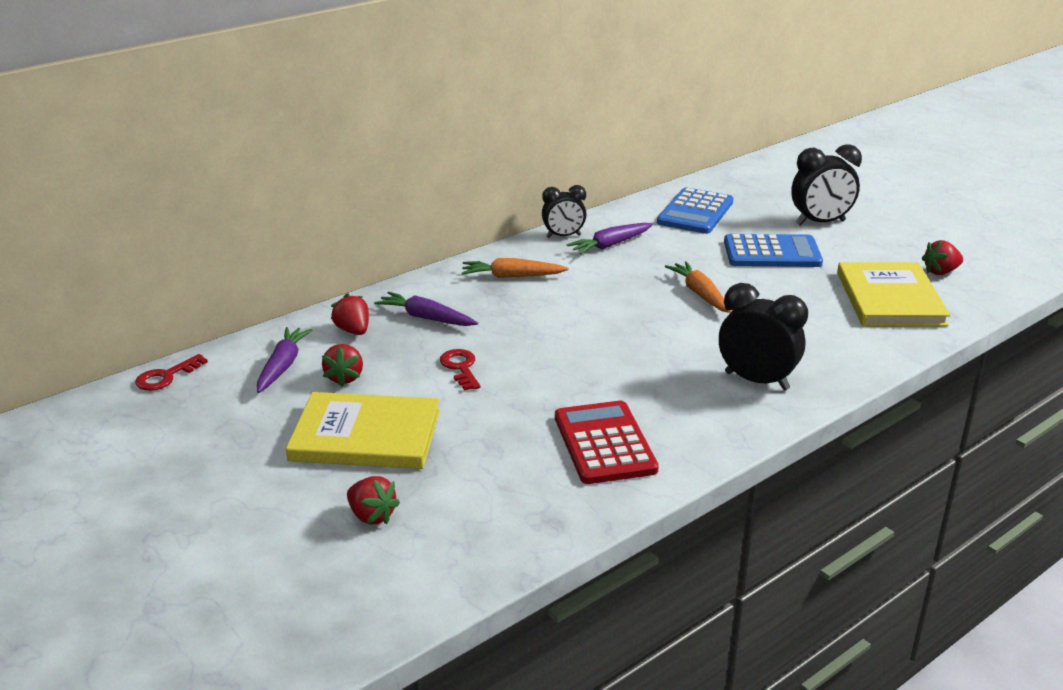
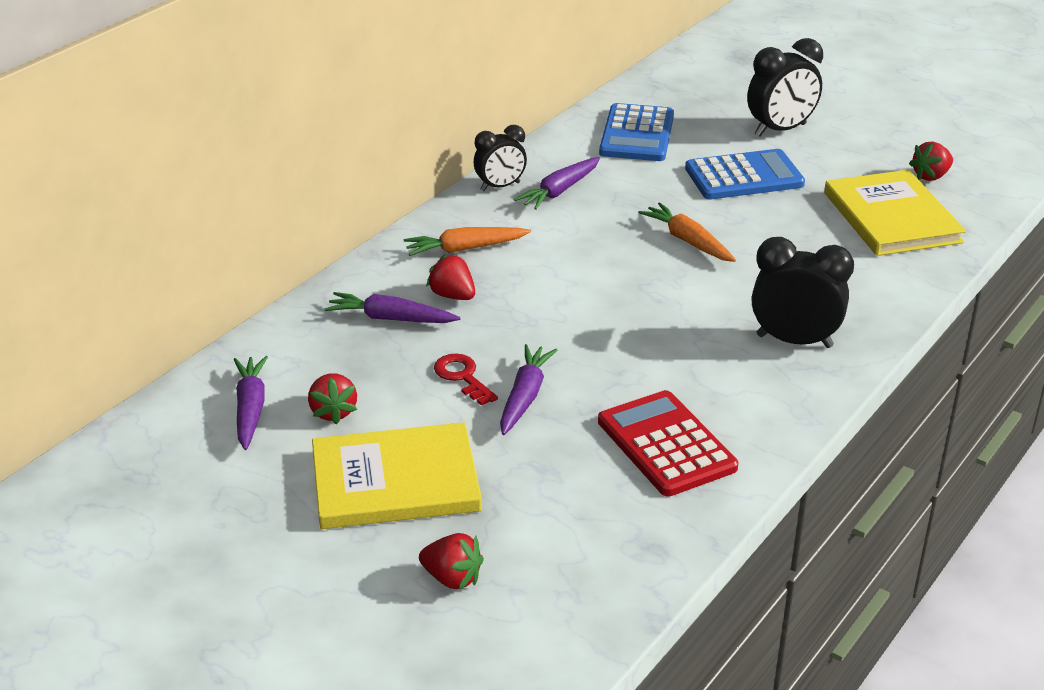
camera: 15 degrees left, 5 degrees up
(166, 377) = (113, 446): red key -> none
(353, 331) = (312, 349): red strawberry -> red strawberry (452, 296)
(503, 389) = (524, 397): none -> purple carrot

